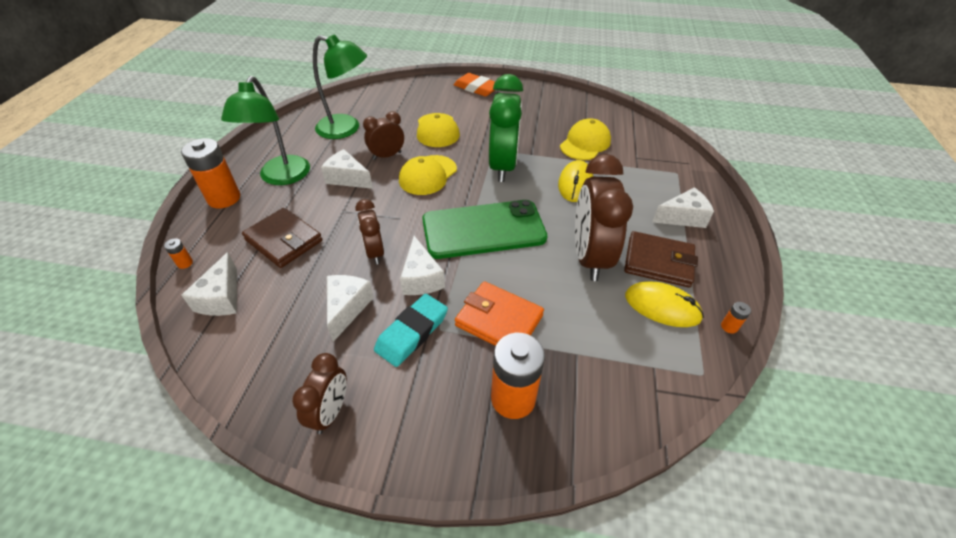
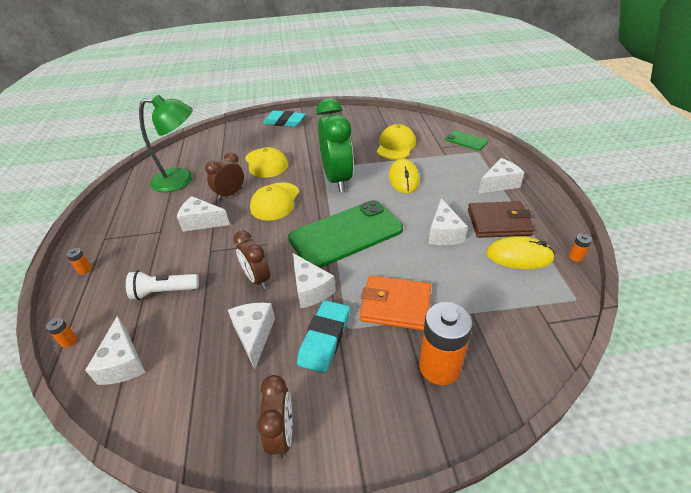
camera: 15 degrees left, 5 degrees down
(224, 198) = (85, 270): orange battery -> orange battery, size x0.41
(281, 177) = (136, 236): green lamp -> none
(284, 240) = (164, 292): brown wallet -> white flashlight
(476, 88) = (284, 122): orange eraser -> turquoise eraser
(589, 257) = (444, 233): brown clock -> white cheese
(669, 156) = (466, 141): none -> green phone

